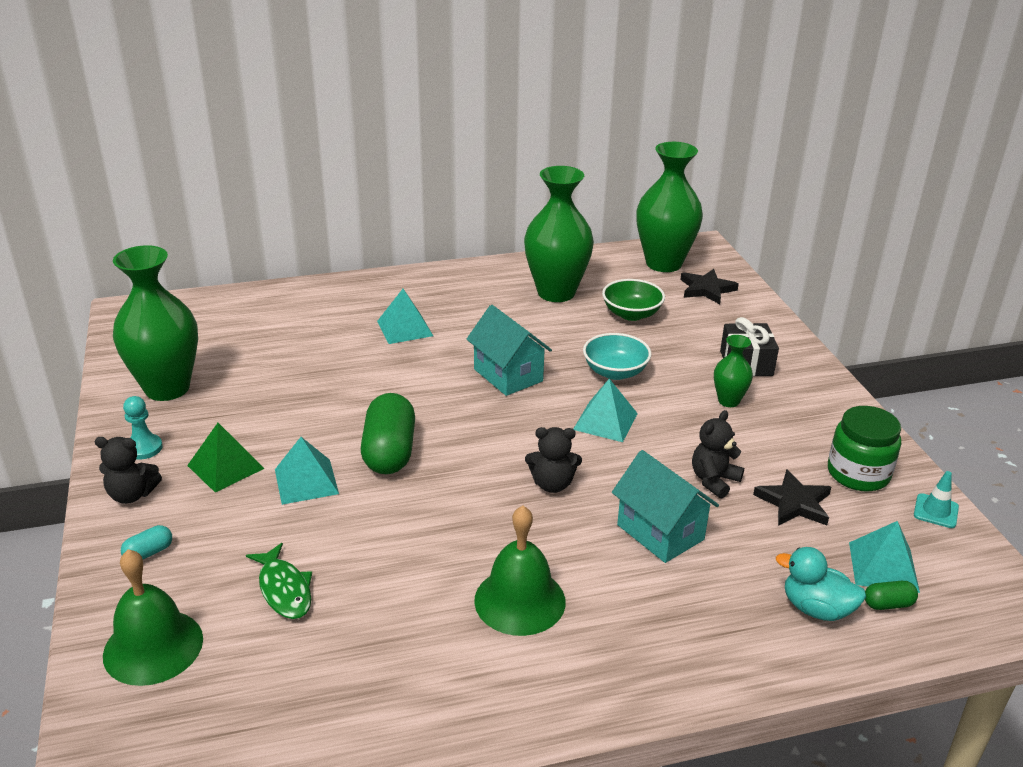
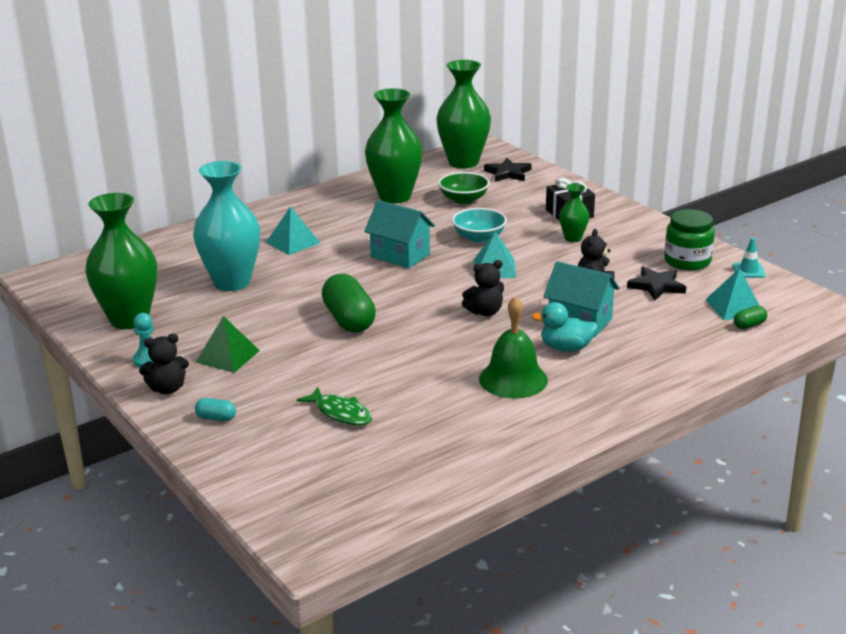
camera: 20 degrees left, 5 degrees down
(149, 553) = (216, 418): turquoise capsule -> turquoise capsule turned 75 degrees clockwise
(153, 646) = (272, 466): green bell -> none
(304, 366) = (232, 282): none -> turquoise vase
(306, 481) = (300, 350): turquoise pyramid -> none
(816, 608) = (707, 337): turquoise duck -> turquoise duck (566, 348)

